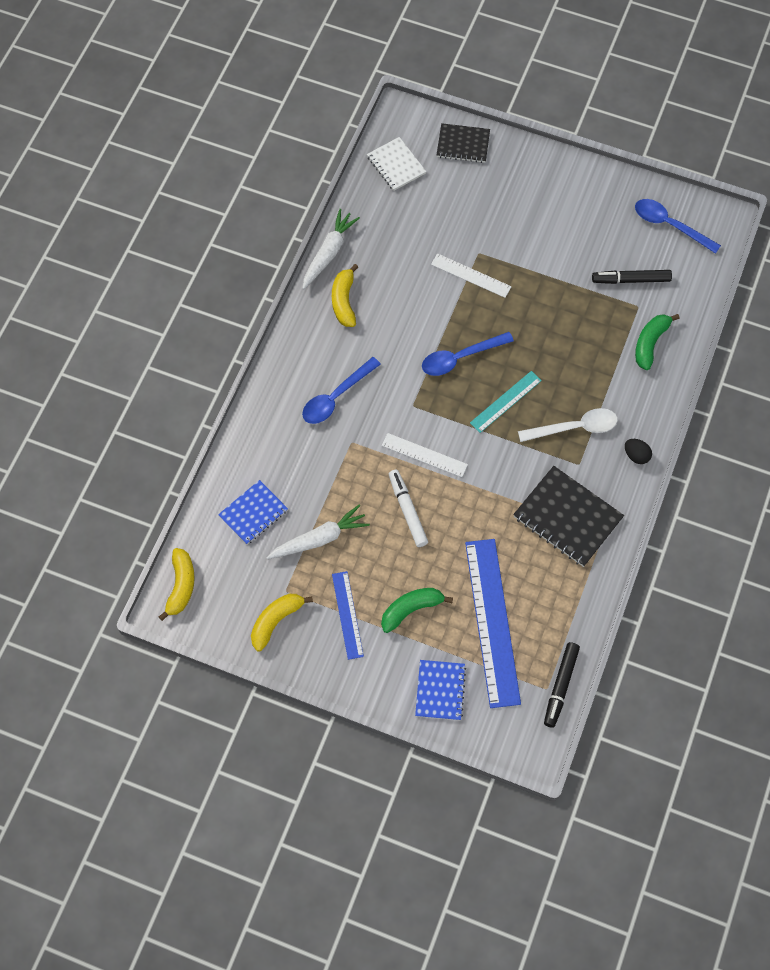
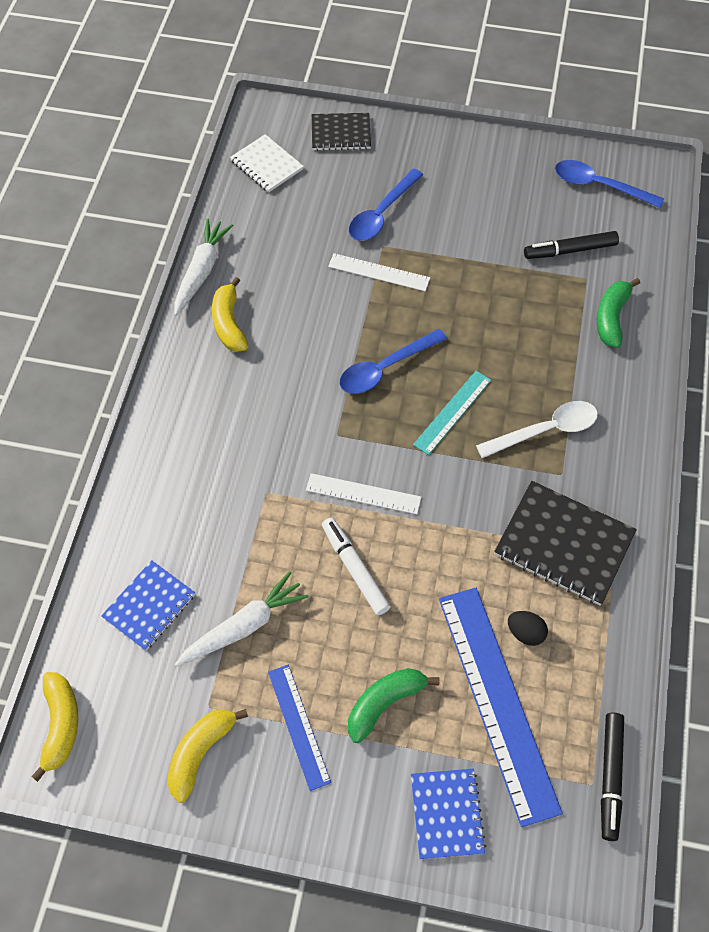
camera: 10 degrees left, 5 degrees down
(336, 397) = (237, 439): blue spoon -> blue spoon (381, 213)
(636, 455) = (630, 452): black egg -> black egg (525, 633)

